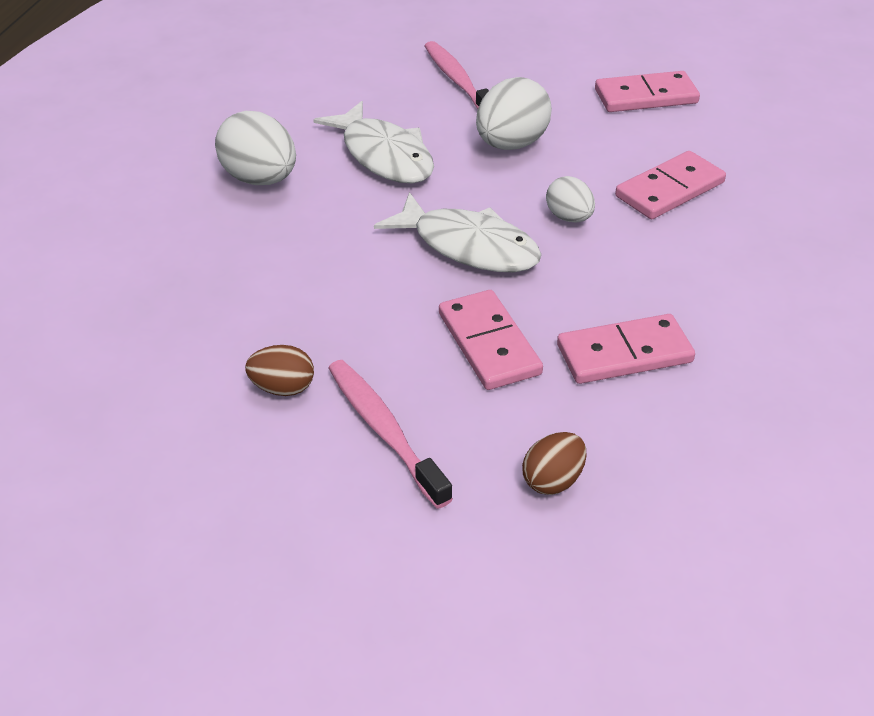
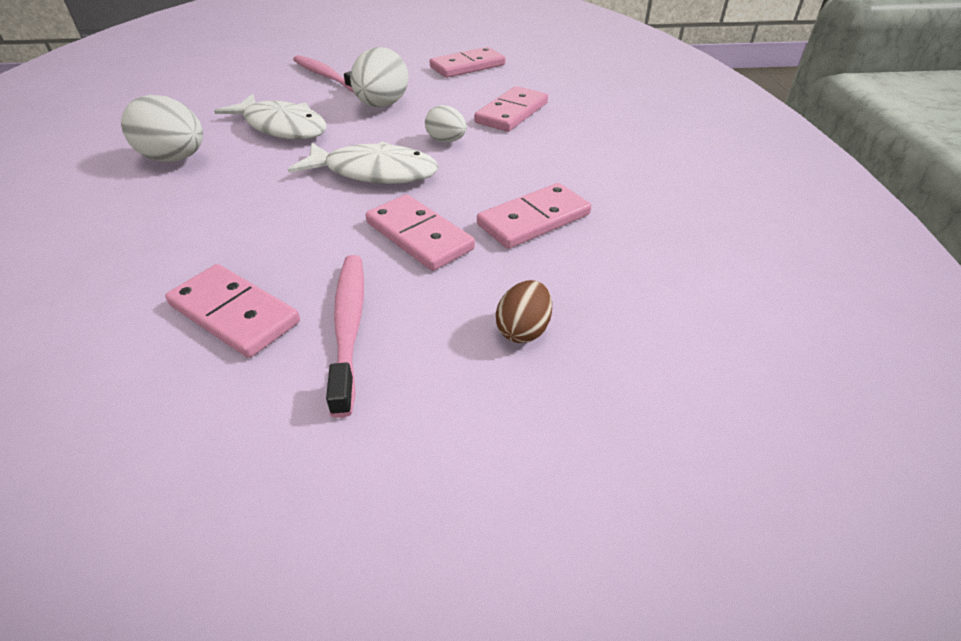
camera: 20 degrees left, 0 degrees up
(283, 388) = (235, 313): brown egg -> pink domino
(384, 431) = (349, 327): pink toothbrush -> pink toothbrush turned 45 degrees clockwise

